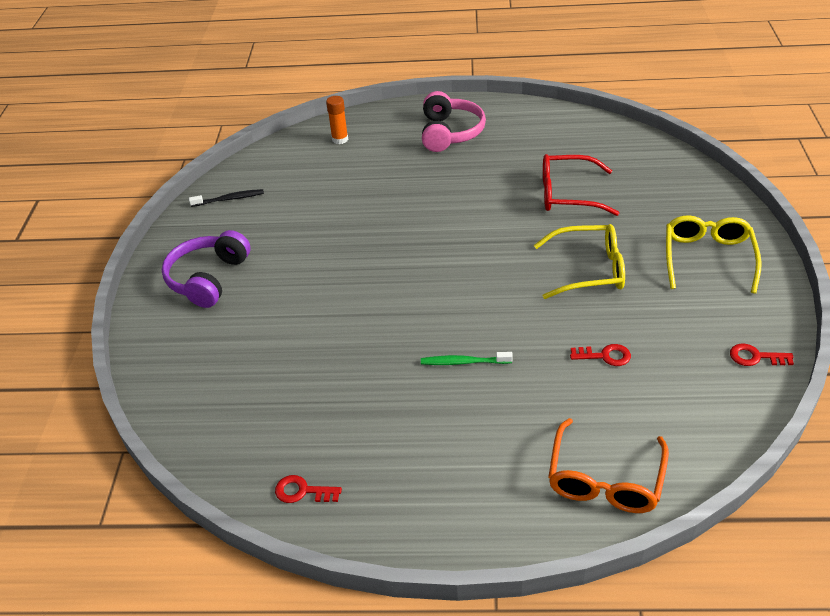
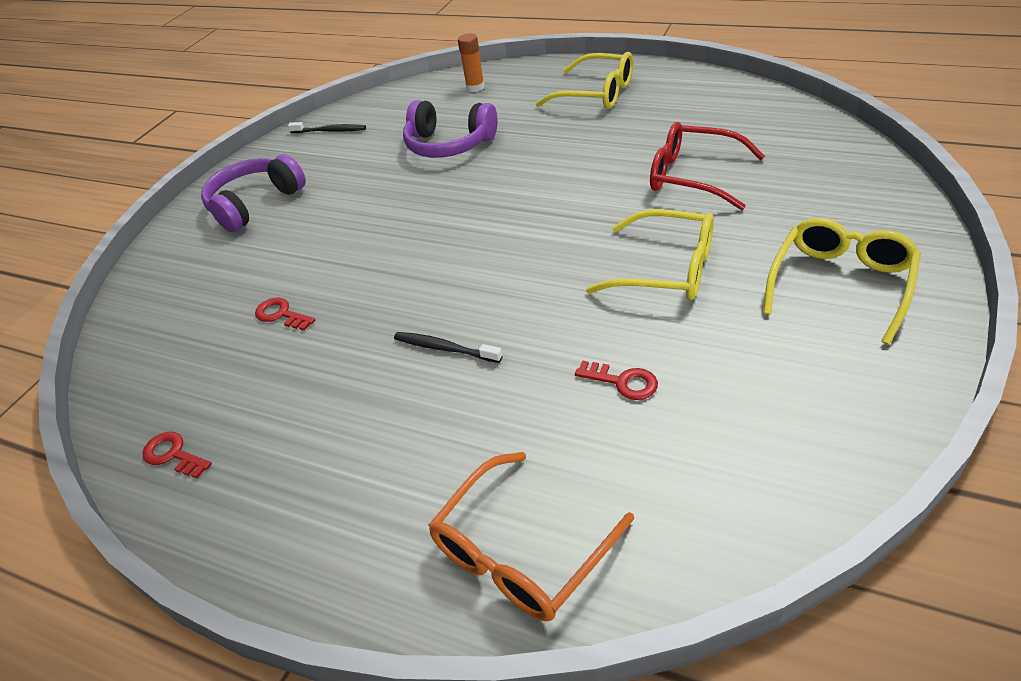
camera: 25 degrees right, 0 degrees up
(352, 196) = (449, 145): none -> purple headphones
(450, 133) = (595, 93): pink headphones -> yellow glasses
(463, 362) = (445, 348): green toothbrush -> black toothbrush
(755, 357) = (842, 435): red key -> red key (281, 314)

